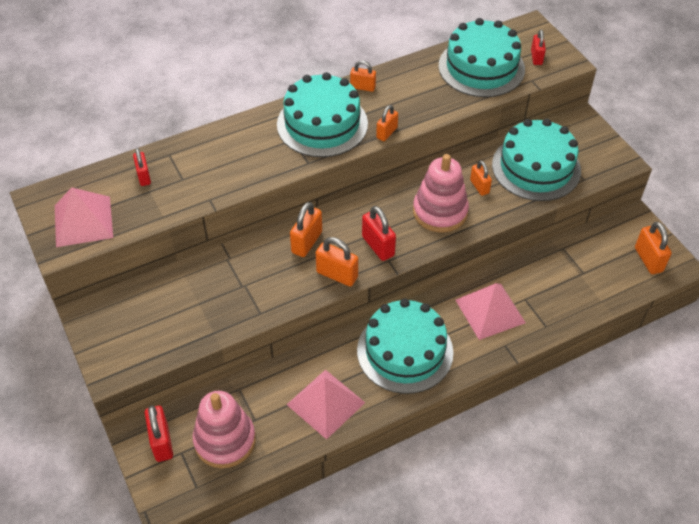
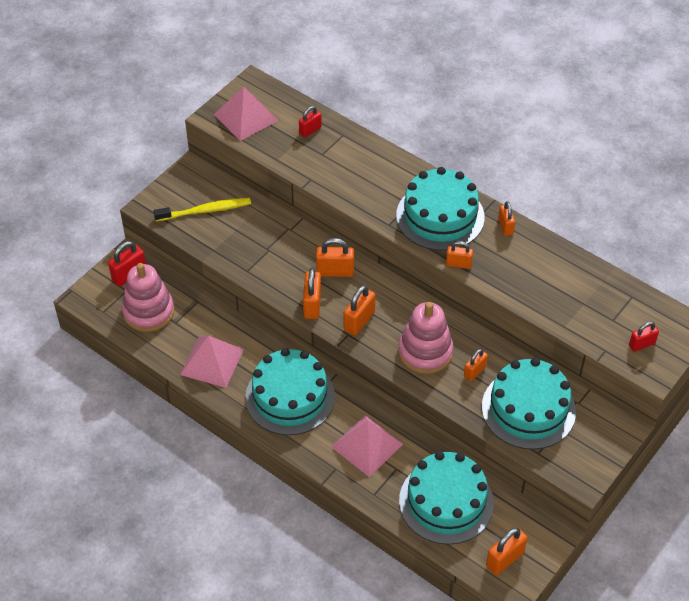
camera: 65 degrees right, 0 degrees up
(154, 321) = (205, 211): none -> yellow toothbrush
(378, 246) = (359, 321): red padlock -> orange padlock
(481, 67) = (595, 305): turquoise cake -> turquoise cake (446, 502)

